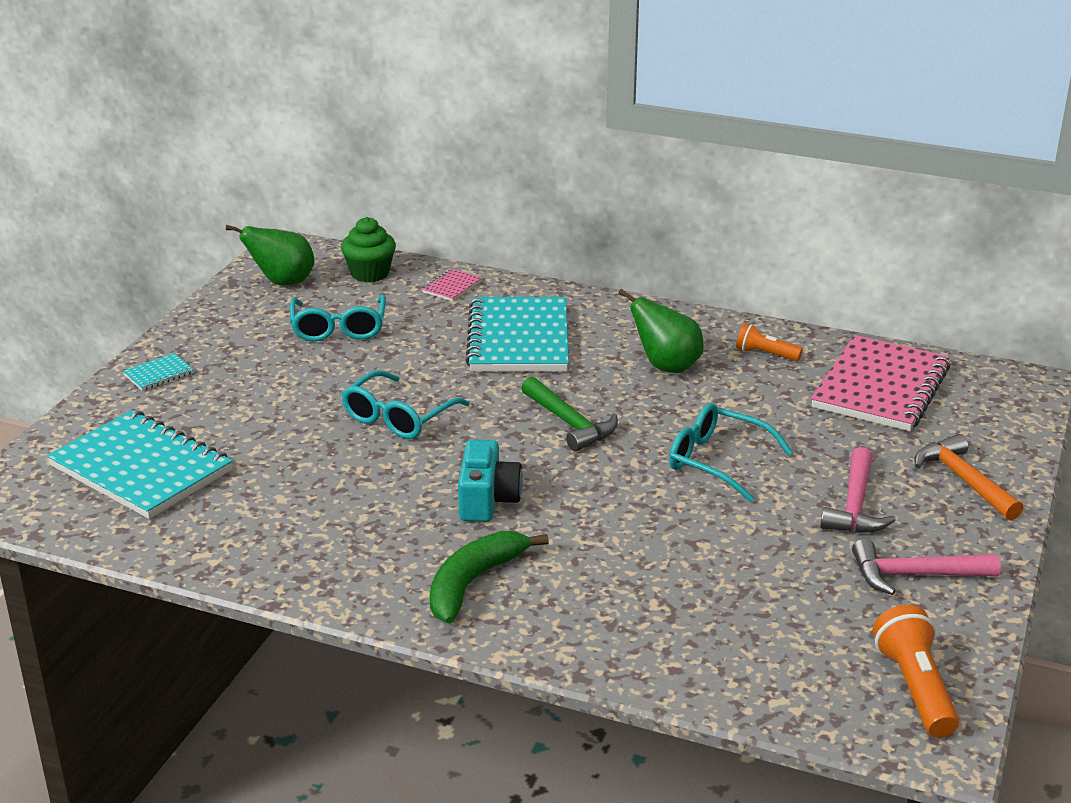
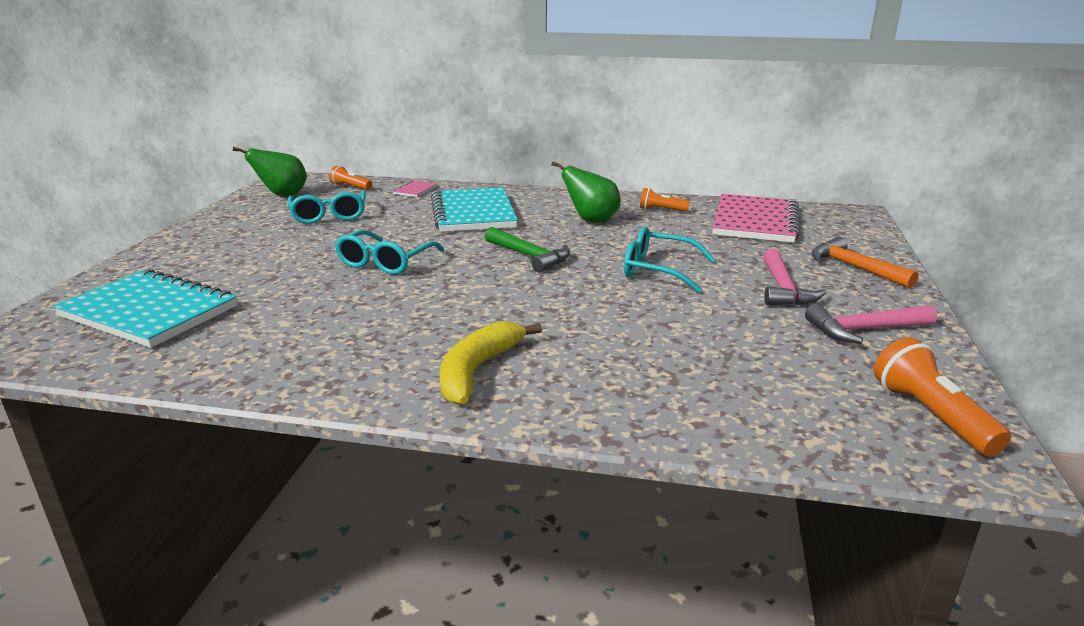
camera: 10 degrees left, 5 degrees down
(158, 374) = (174, 250): turquoise notebook -> none
(370, 273) = (351, 187): green cupcake -> orange flashlight
(473, 582) = (477, 370): green banana -> yellow banana
(487, 500) = (475, 309): turquoise camera -> none

